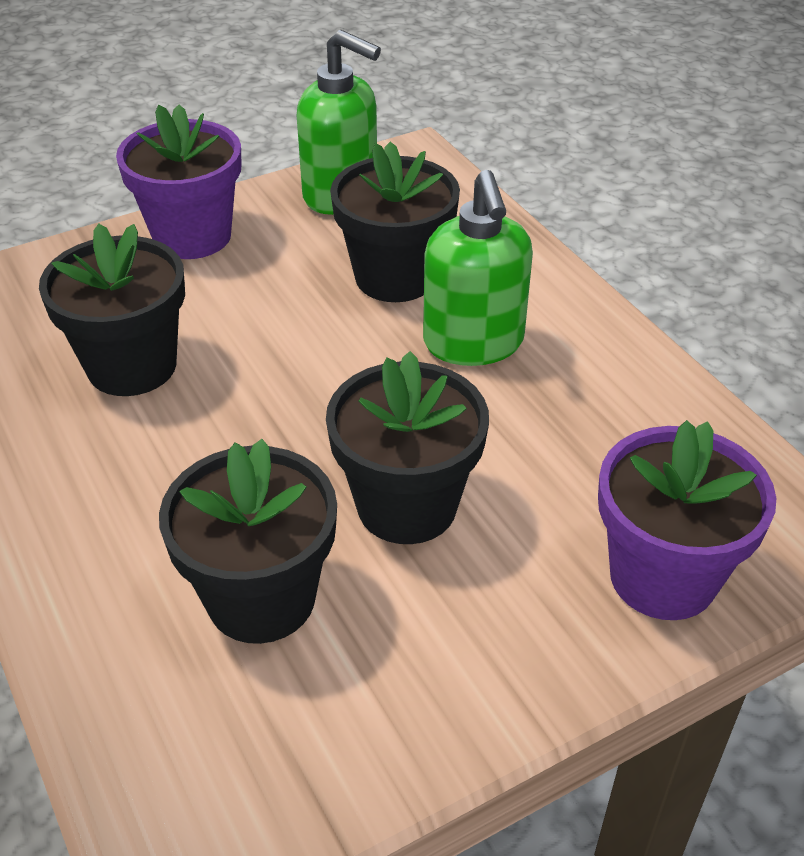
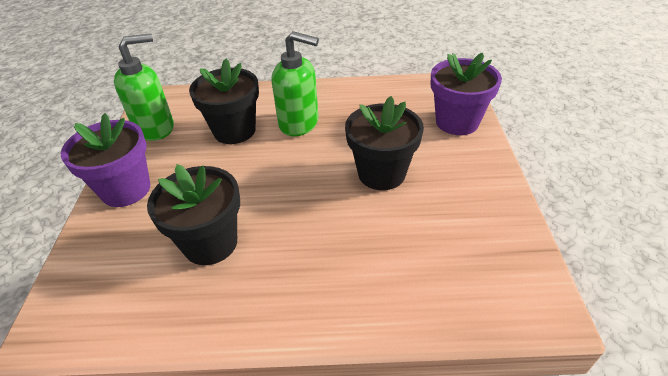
camera: 60 degrees left, 0 degrees up
(261, 598) = (409, 237): black flower pot -> none

